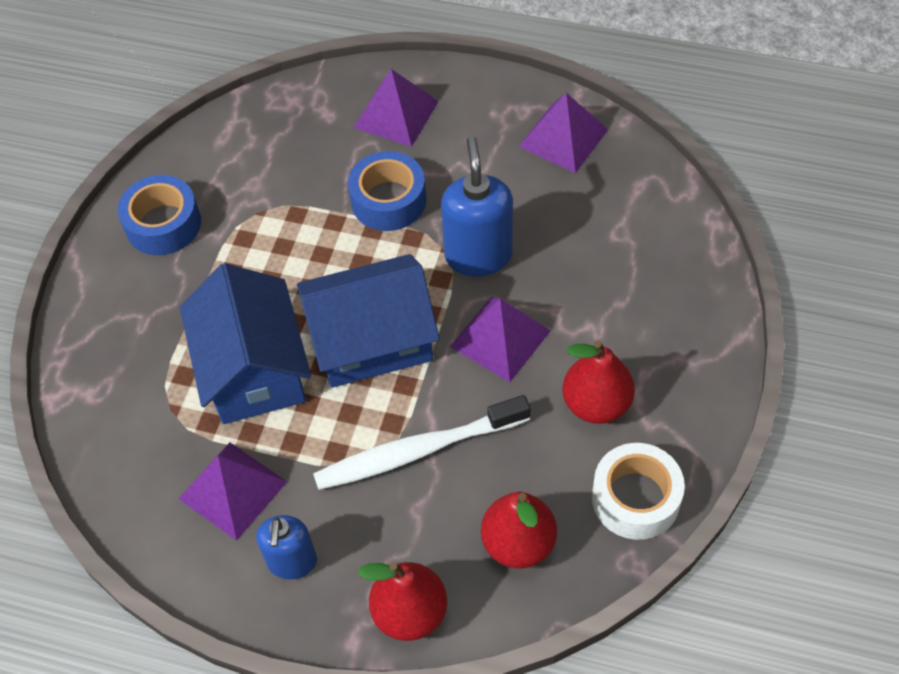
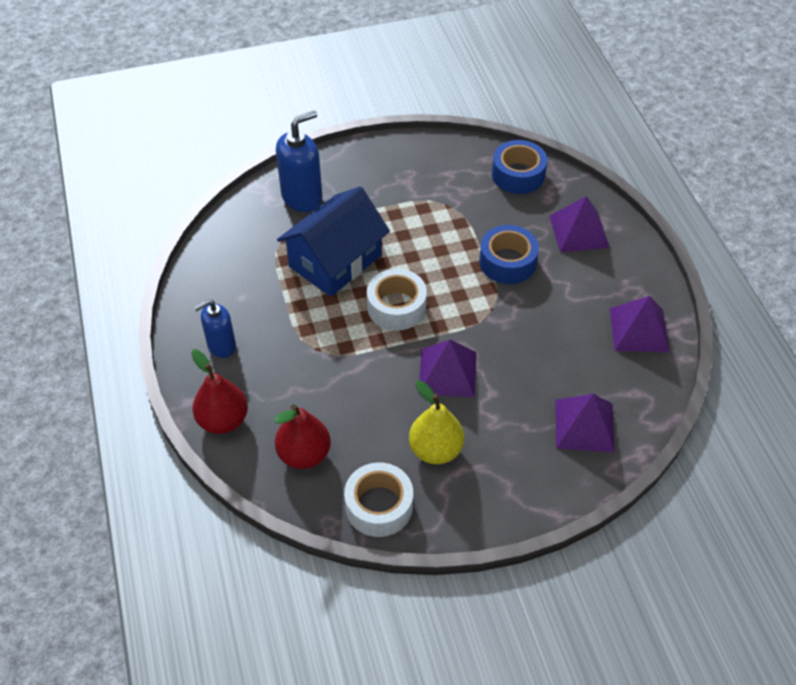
camera: 55 degrees right, 5 degrees down
(163, 224) = (403, 167): blue tape -> blue tape (518, 175)
(232, 490) = (250, 294): purple pyramid -> purple pyramid (584, 425)
(372, 340) = (396, 307): blue house -> white tape
(417, 451) = (334, 369): white toothbrush -> none
(478, 255) = (502, 329): blue soap dispenser -> blue soap dispenser (302, 197)
(596, 404) = (435, 450): red pear -> yellow pear

